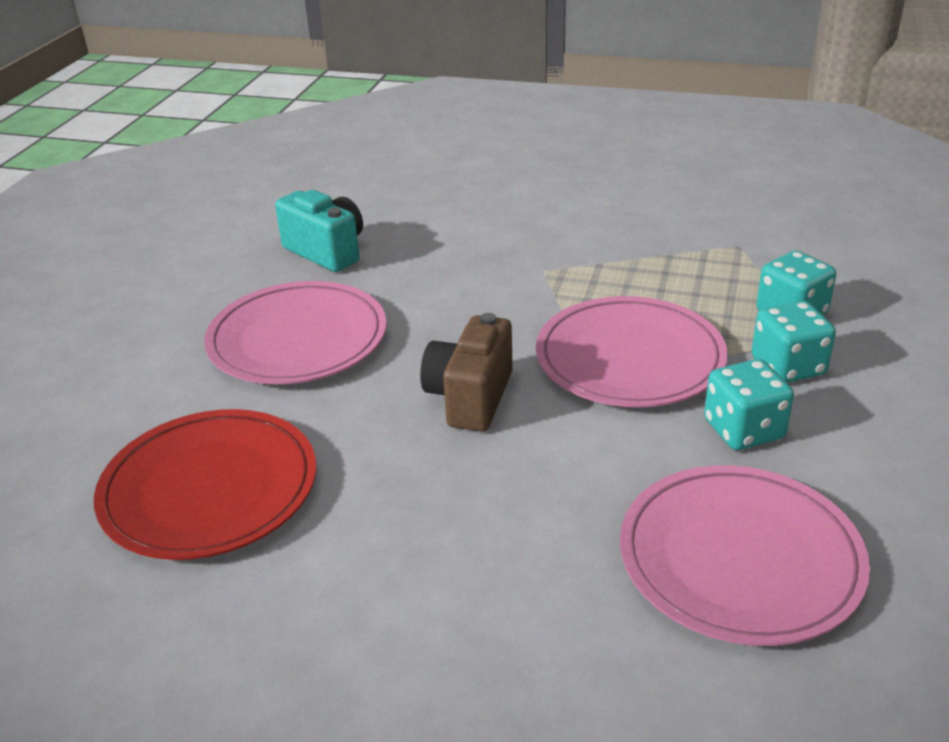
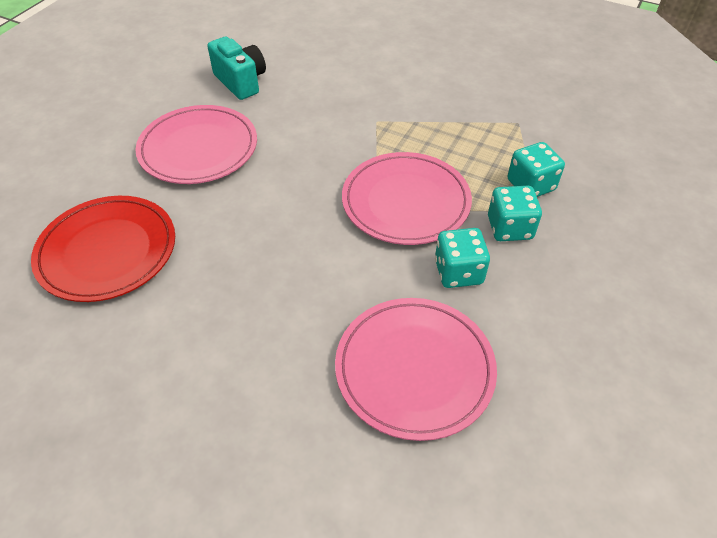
camera: 10 degrees right, 15 degrees up
(470, 398) = (290, 213): brown camera -> none

